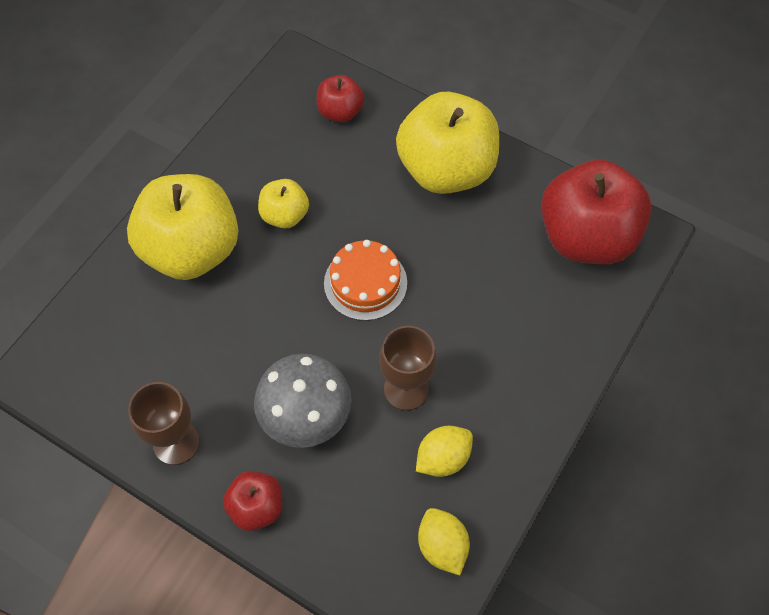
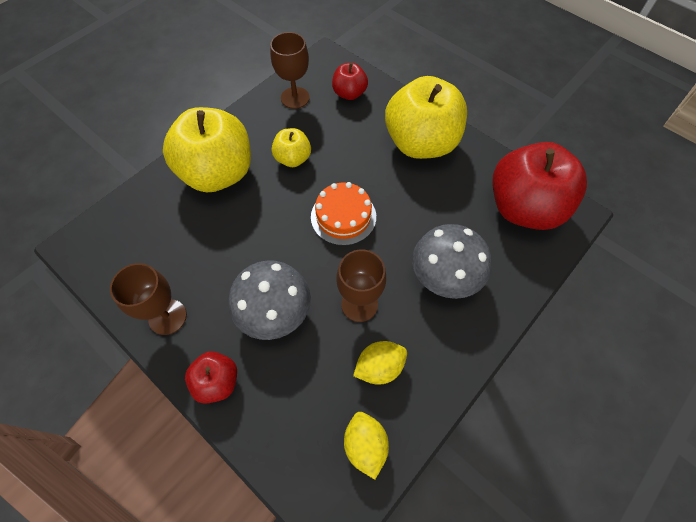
camera: 10 degrees right, 0 degrees up
(268, 128) = (295, 98): none -> brown goblet
(502, 337) = (445, 275): none -> grey mushroom

